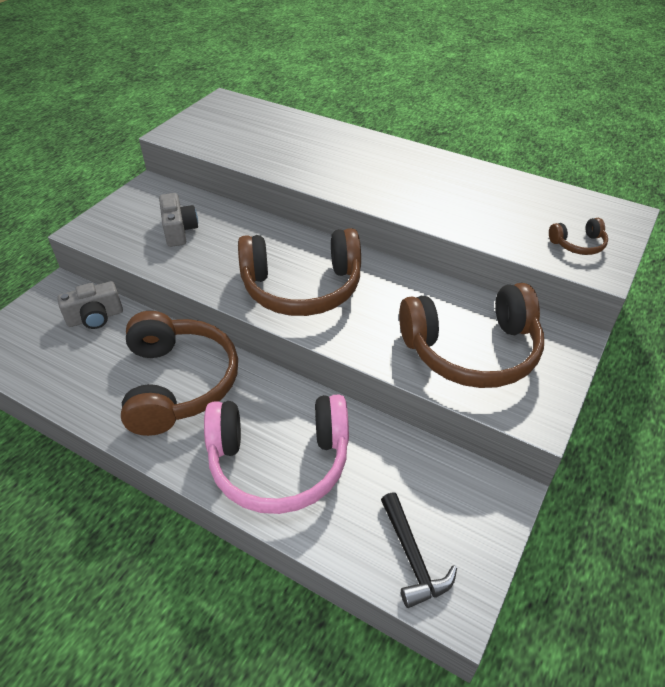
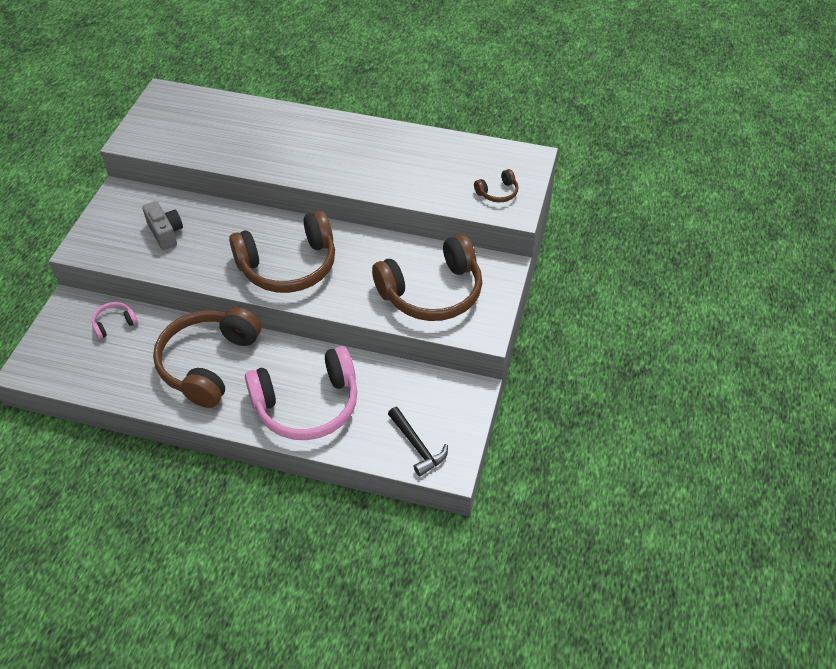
camera: 15 degrees left, 5 degrees up
(95, 317) = (114, 323): grey camera -> pink headphones
(179, 383) = (208, 363): brown headphones -> brown headphones turned 135 degrees counterclockwise

